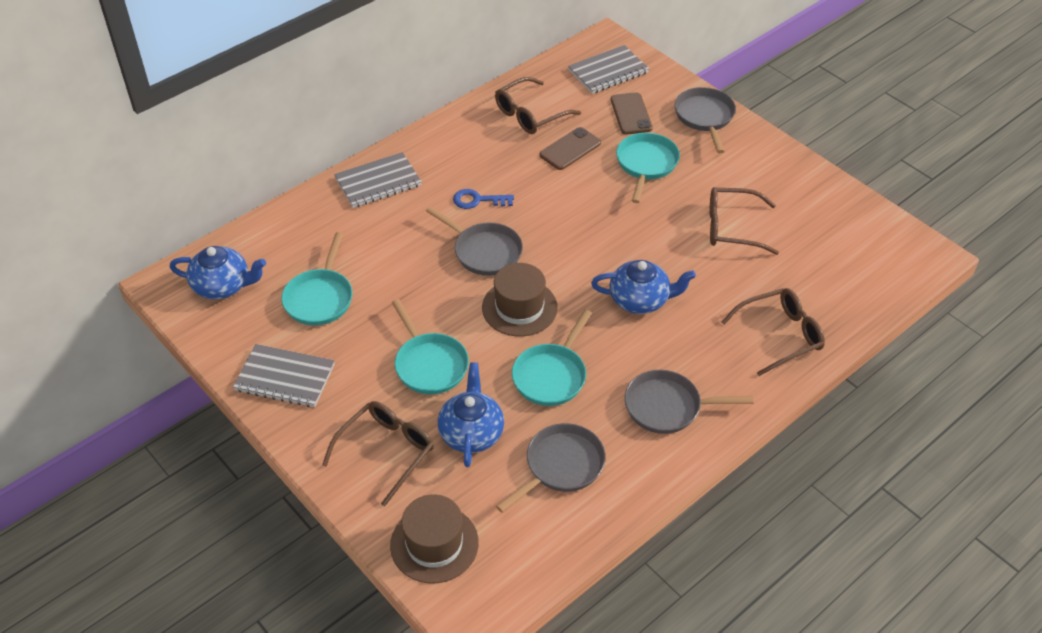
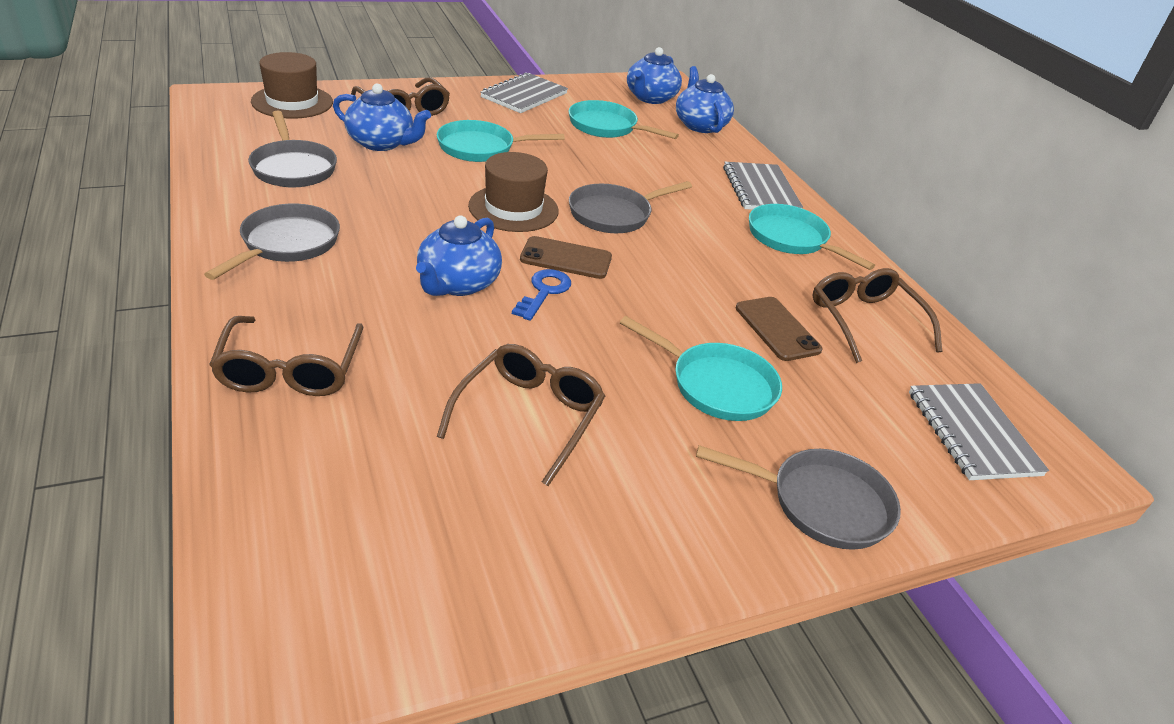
camera: 105 degrees right, 10 degrees down
(268, 239) = (700, 125): none -> blue teapot
(478, 200) = (702, 234): blue key -> blue key (544, 292)
(551, 375) = (404, 196): turquoise pan -> turquoise pan (791, 239)
(631, 114) = (849, 416): brown phone -> brown phone (566, 258)

